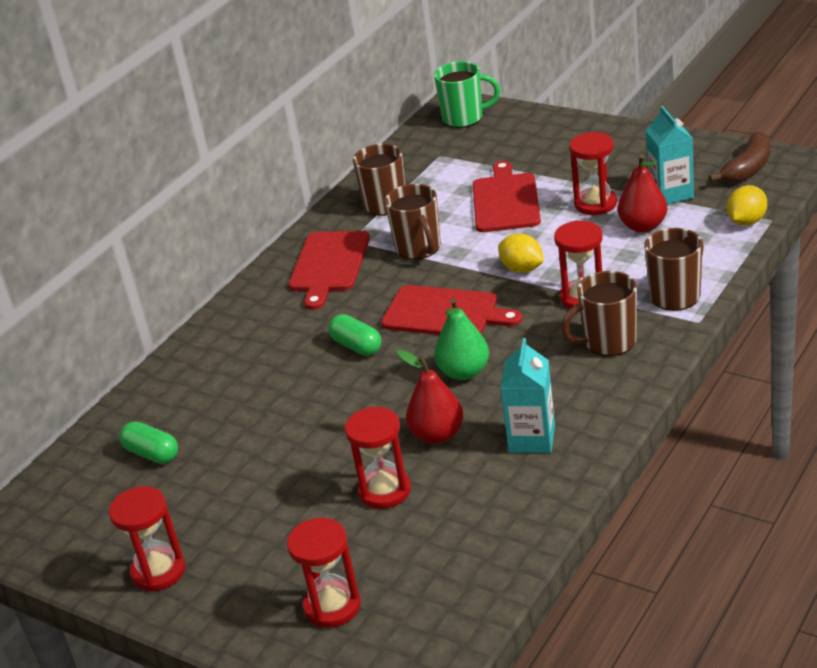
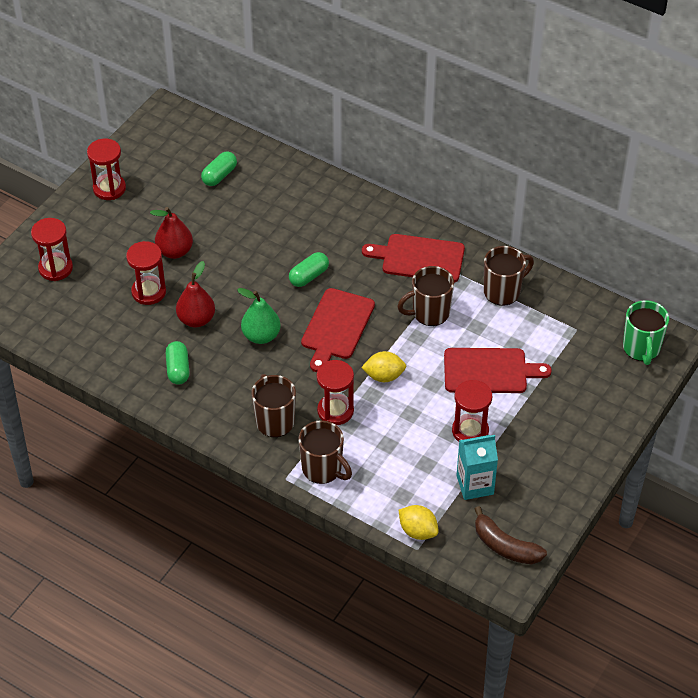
camera: 85 degrees right, 15 degrees up
(522, 269) = (384, 376): yellow lemon -> yellow lemon turned 45 degrees clockwise
(532, 438) = (178, 369): turquoise carton -> green capsule
(643, 226) = (427, 459): red pear -> red pear (174, 251)

